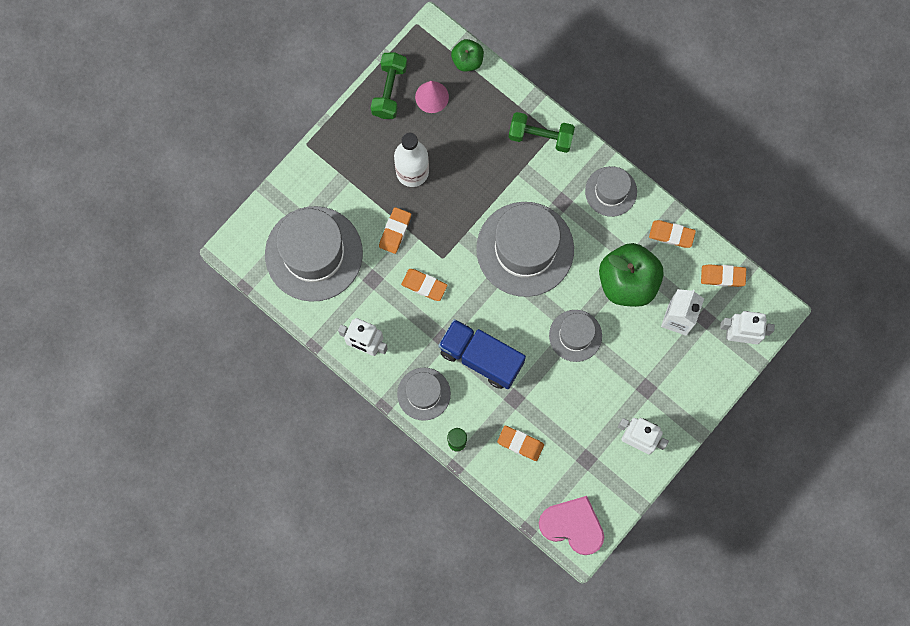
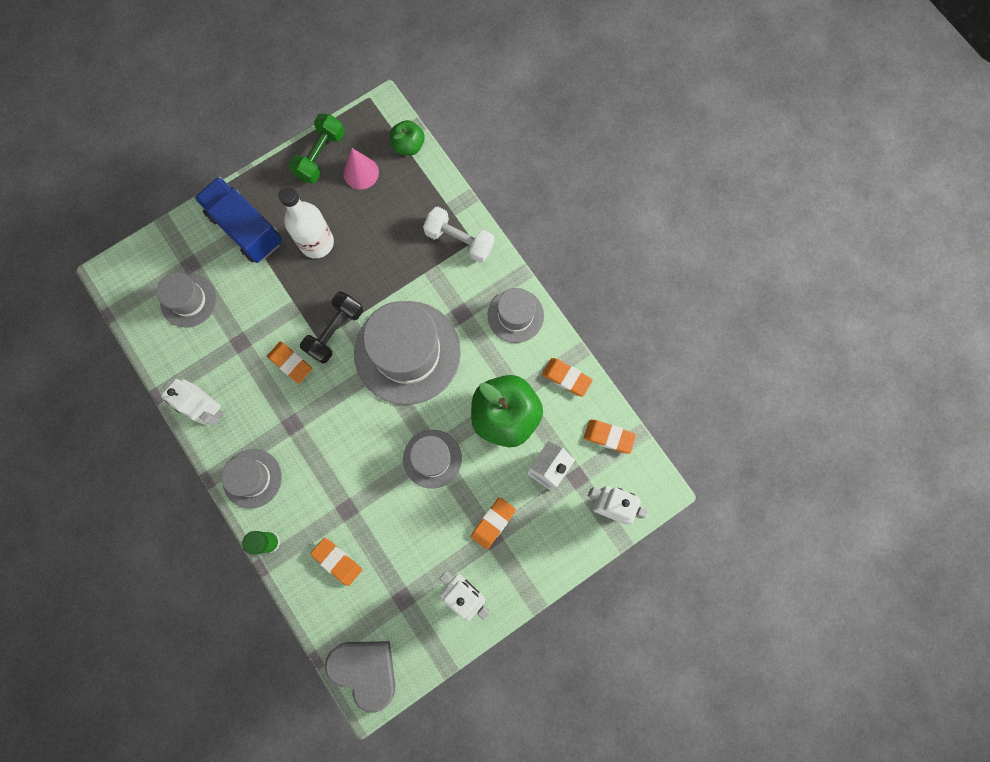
camera: 15 degrees right, 0 degrees up
(313, 254) = (188, 300): grey hat -> grey hat, size x0.54
(395, 231) = (279, 299): orange eraser -> orange eraser (493, 523)
(455, 247) = (335, 331): none -> black dumbbell
(481, 357) = (325, 455): blue truck -> blue truck (245, 228)
(540, 136) = (459, 240): green dumbbell -> white dumbbell
(572, 526) = (365, 670): pink heart -> grey heart

